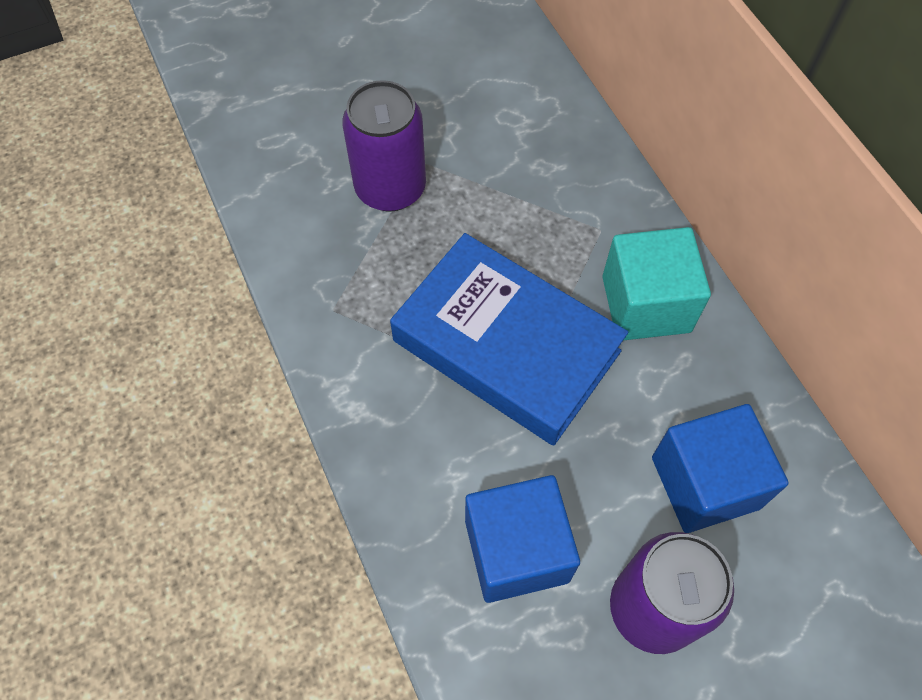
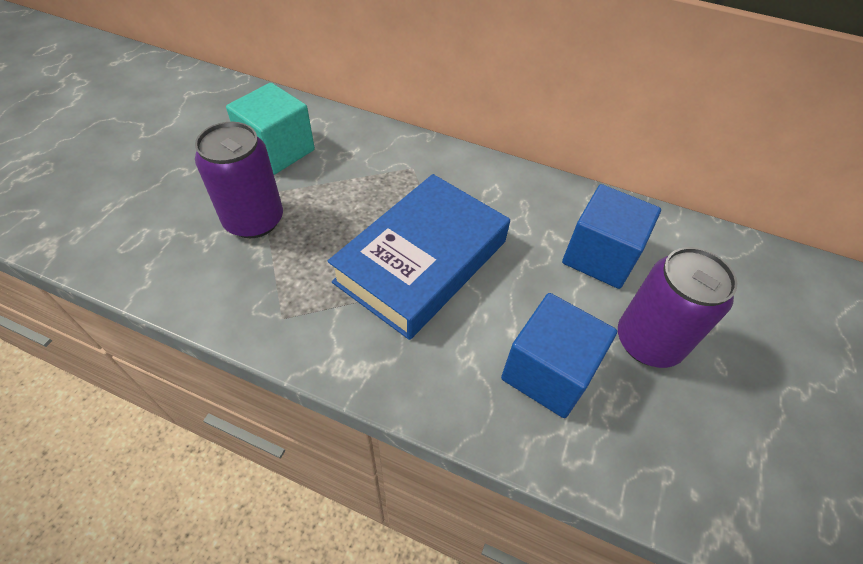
camera: 45 degrees left, 10 degrees down
(506, 345) = (421, 261): blue book -> blue book turned 45 degrees counterclockwise
(646, 304) = (476, 189): turquoise cube -> turquoise cube (277, 150)

